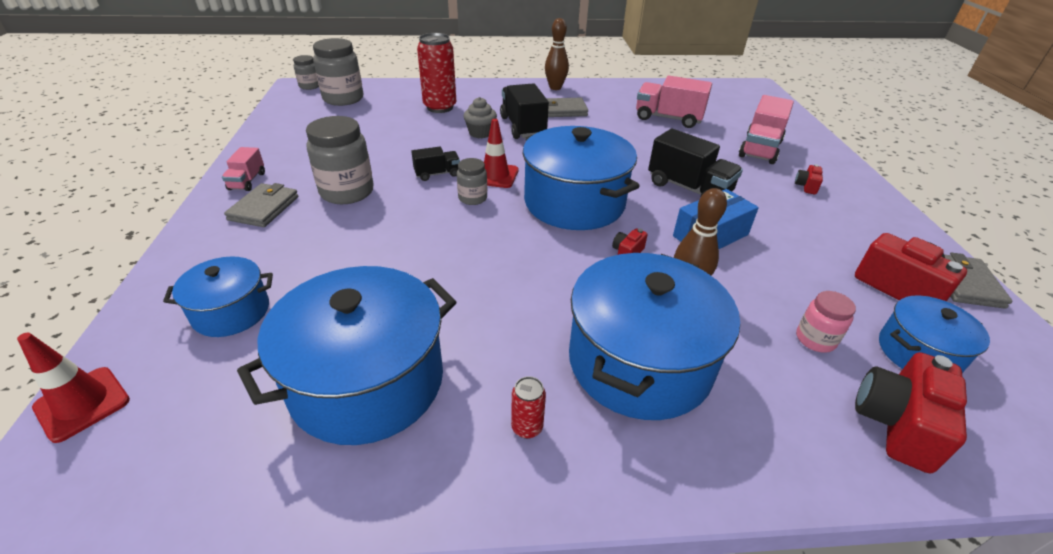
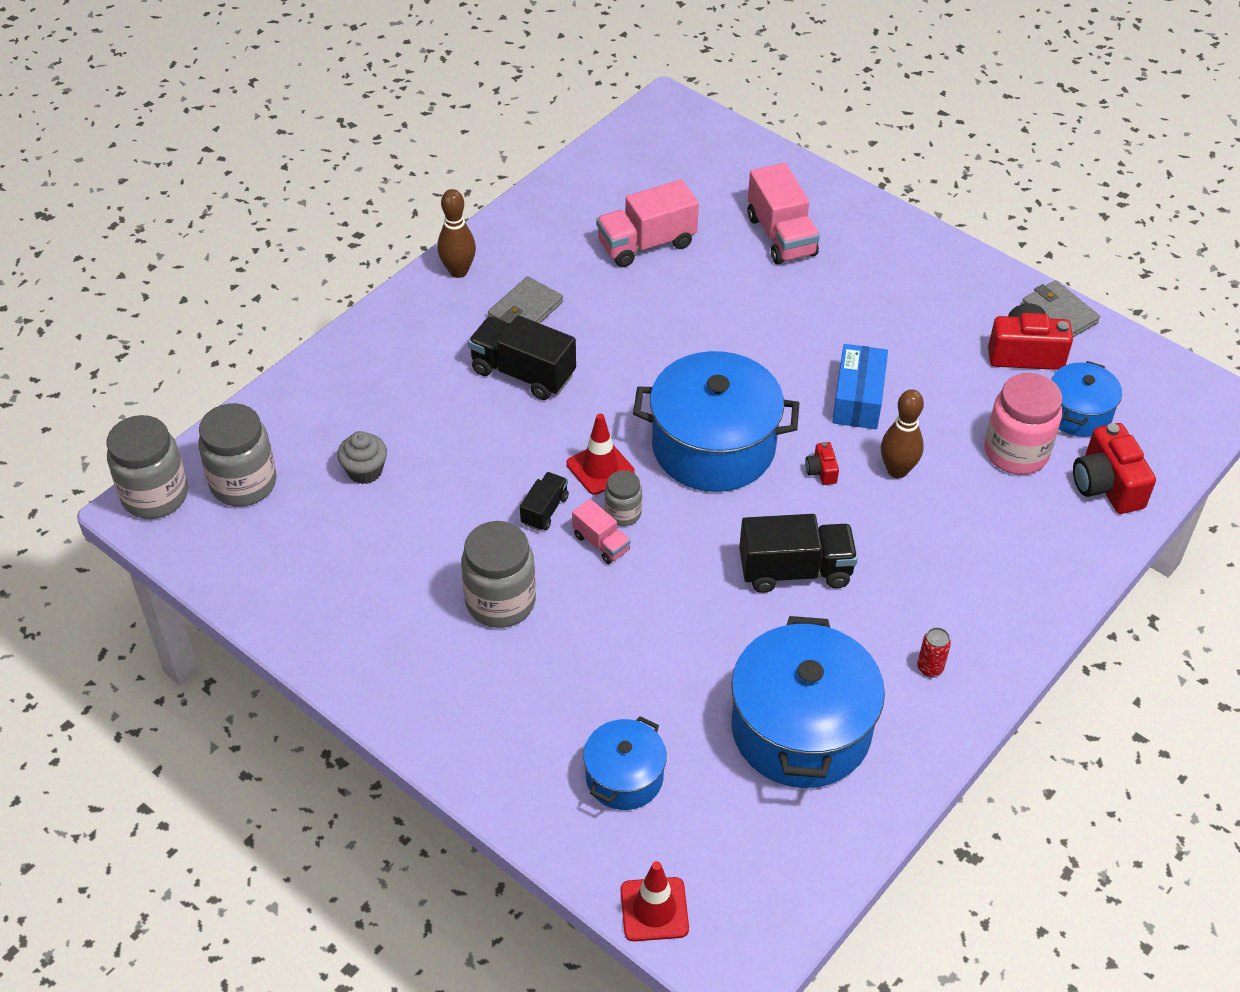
camera: 45 degrees left, 10 degrees up
(247, 181) = (381, 673): pink truck -> pink truck (601, 543)
(264, 208) = (460, 683): grey wallet -> none
(310, 86) = (155, 495): grey jar -> grey jar, size x1.84
(440, 107) = (384, 409): red can -> none
(480, 133) = (495, 418): grey cupcake -> grey cupcake (365, 471)
(639, 362) = (937, 565): blue pot -> none
(688, 188) = (782, 349): black truck -> black truck (795, 570)
(806, 186) = (868, 269): red camera -> none
(815, 339) = (1016, 452): pink jar -> pink jar, size x1.84

